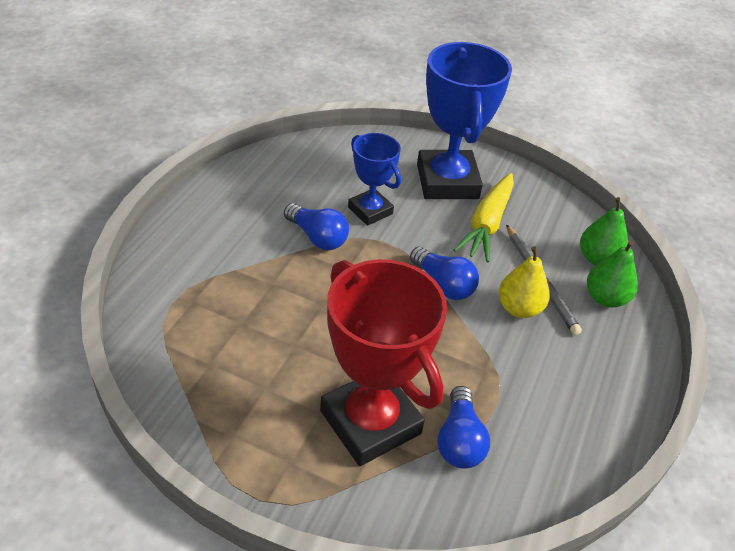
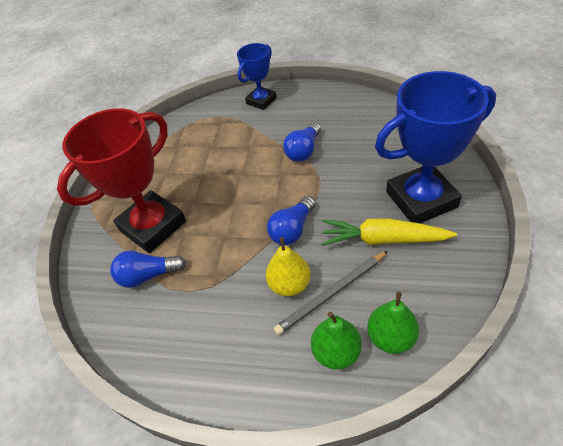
camera: 85 degrees right, 5 degrees up
(370, 211) = (350, 166): blue trophy -> blue trophy (261, 101)

